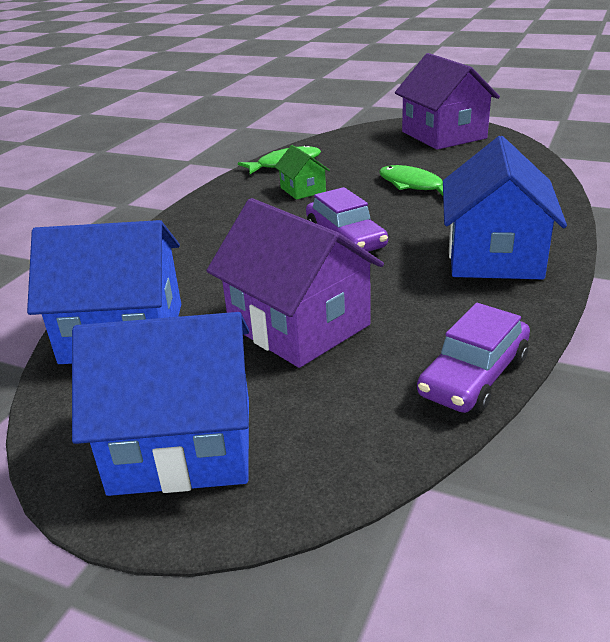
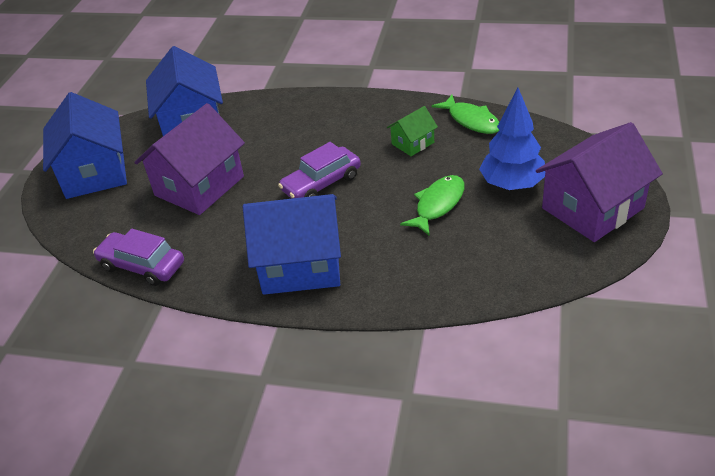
camera: 80 degrees right, 10 degrees up
(398, 156) = (512, 185): none -> blue tree

